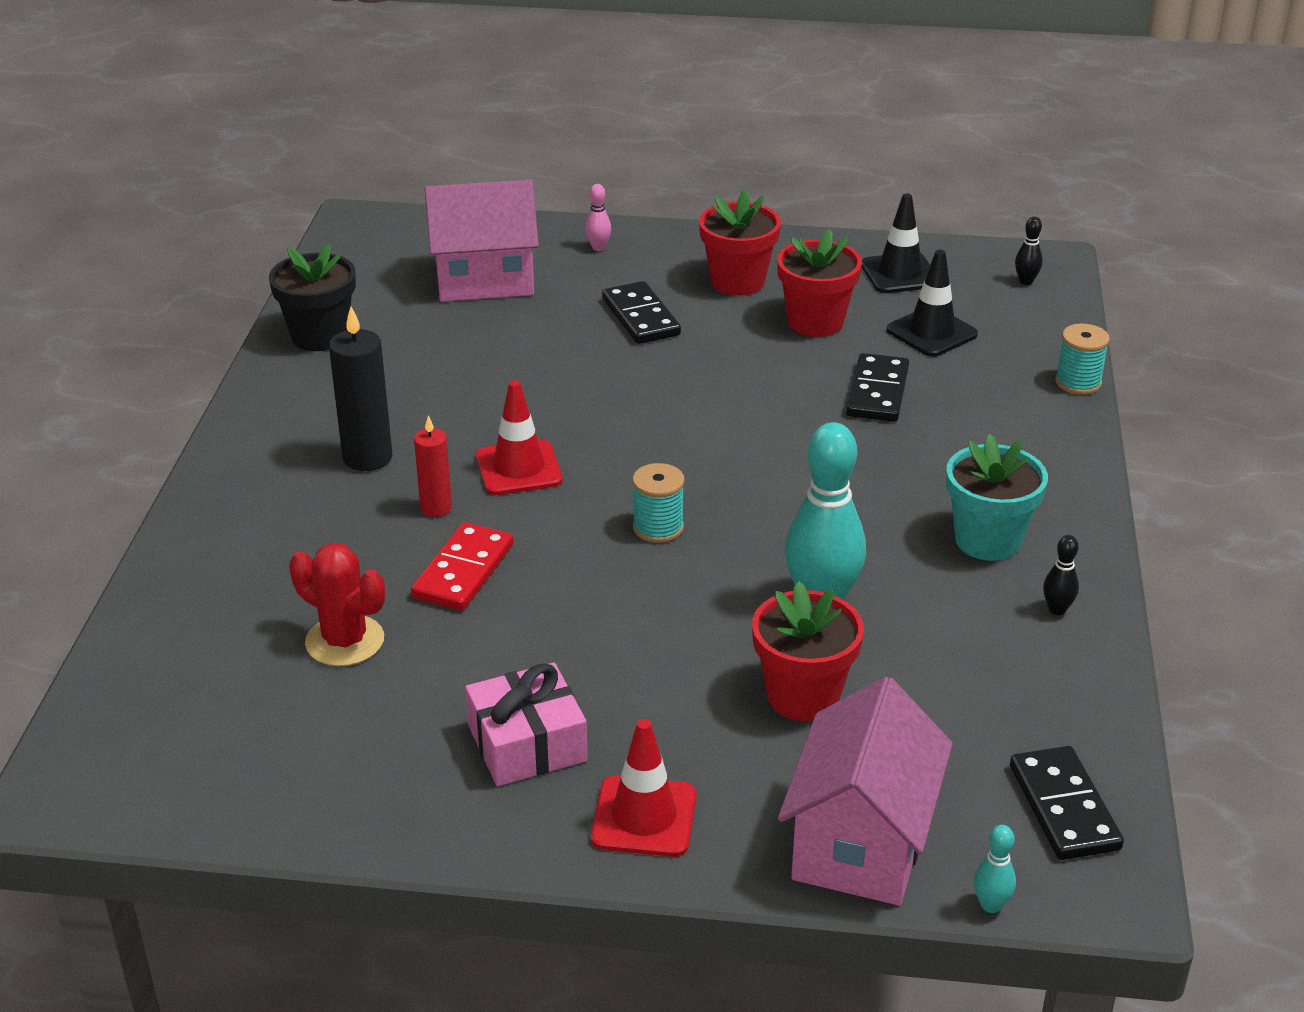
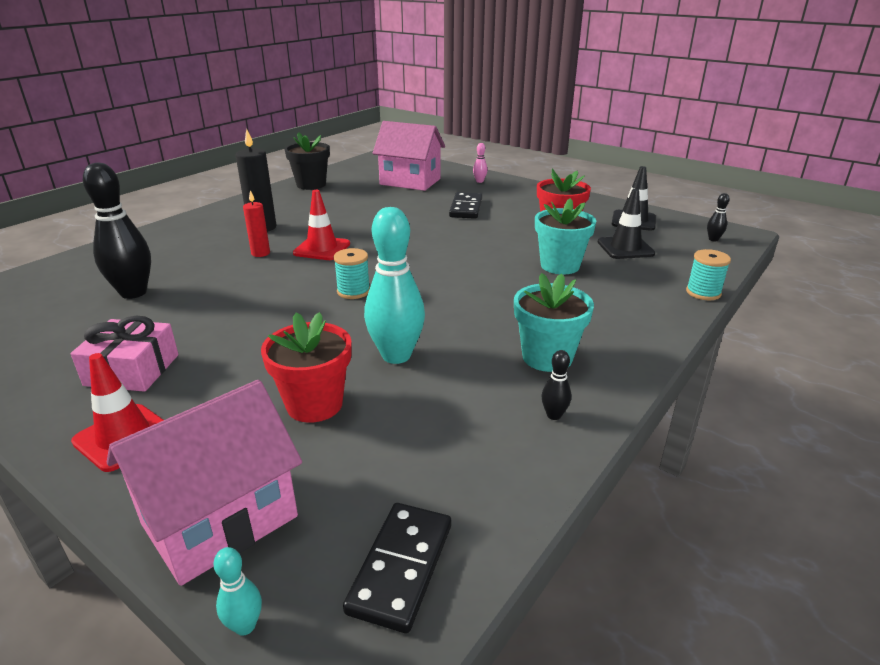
camera: 30 degrees right, 5 degrees down
(345, 641) = (133, 293): red cactus -> black bowling pin
(464, 571) = (231, 281): red domino -> none
(737, 282) = (535, 206): red flower pot -> none
(877, 392) = (560, 265): black domino -> turquoise flower pot

